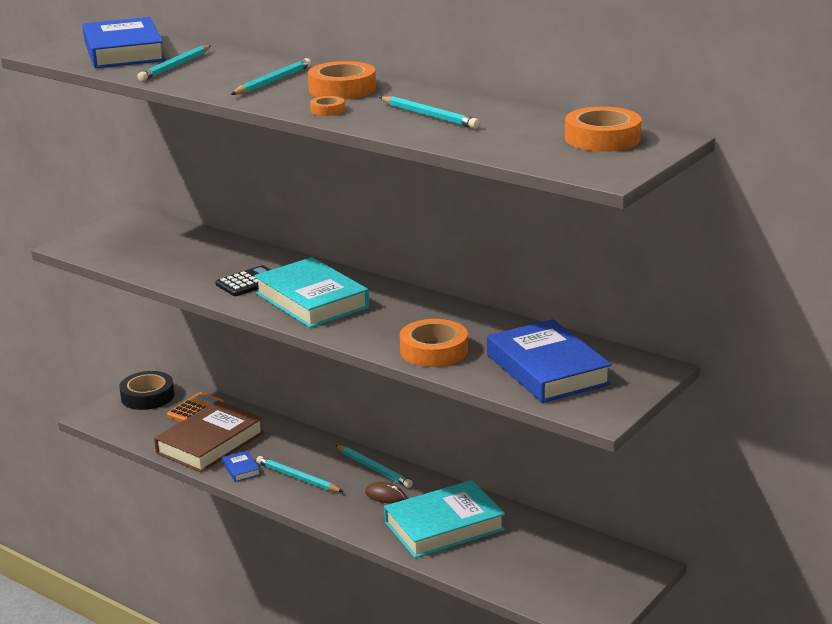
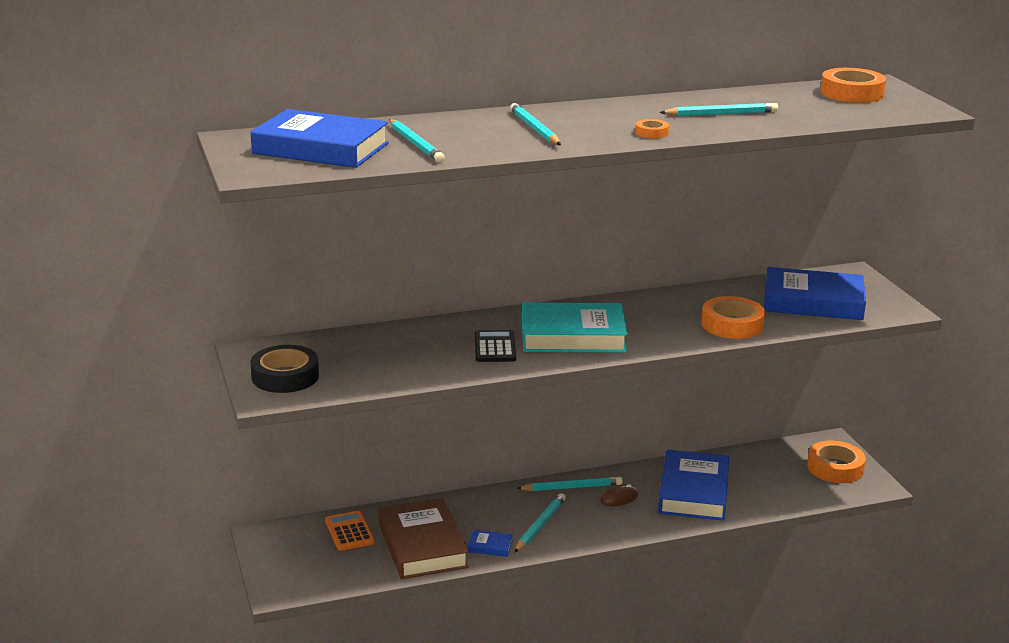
camera: 55 degrees left, 0 degrees up
(147, 396) = (284, 547): black tape -> black tape (285, 376)
(298, 477) = (540, 525): turquoise pencil -> turquoise pencil turned 135 degrees clockwise
(342, 89) = (601, 117): orange tape -> orange tape (835, 468)
(444, 526) = (693, 492): turquoise book -> blue book

